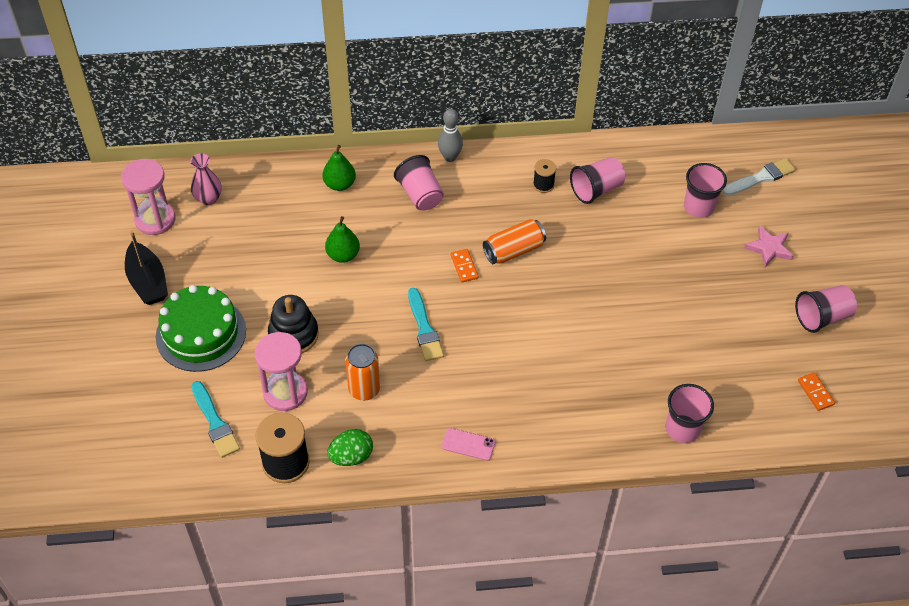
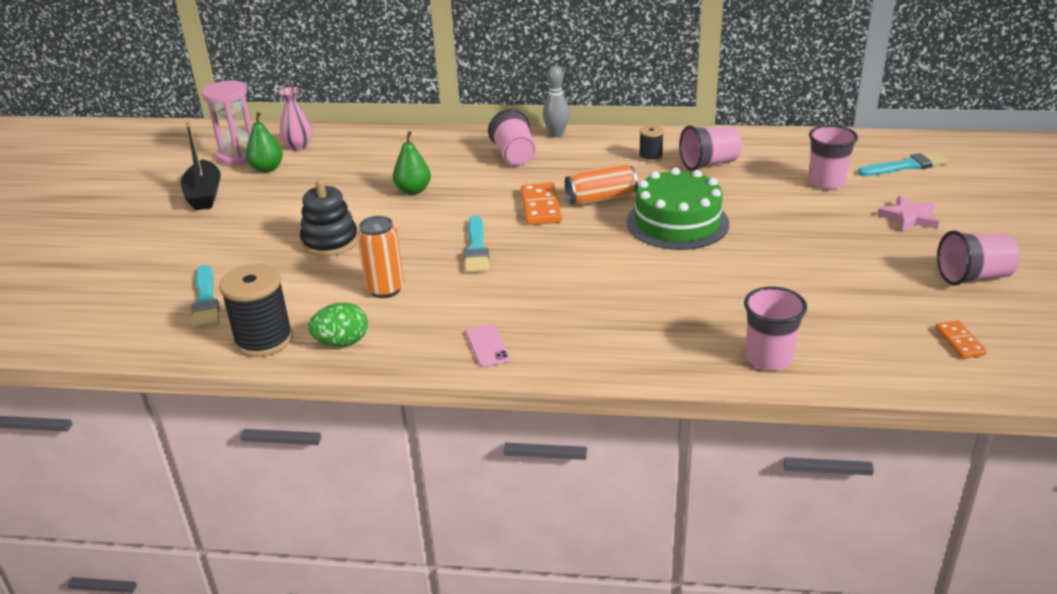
camera: 15 degrees right, 20 degrees down
(201, 333) = (234, 233): green cake -> green cake (677, 222)
(285, 392) = (296, 284): pink hourglass -> none
(340, 184) = (434, 145): green pear -> green pear (267, 169)
(464, 267) = (541, 207): orange domino -> orange domino, size x1.66
(468, 444) = (487, 346): pink phone -> pink phone turned 45 degrees clockwise
(761, 177) = (906, 166): white brush -> turquoise brush

